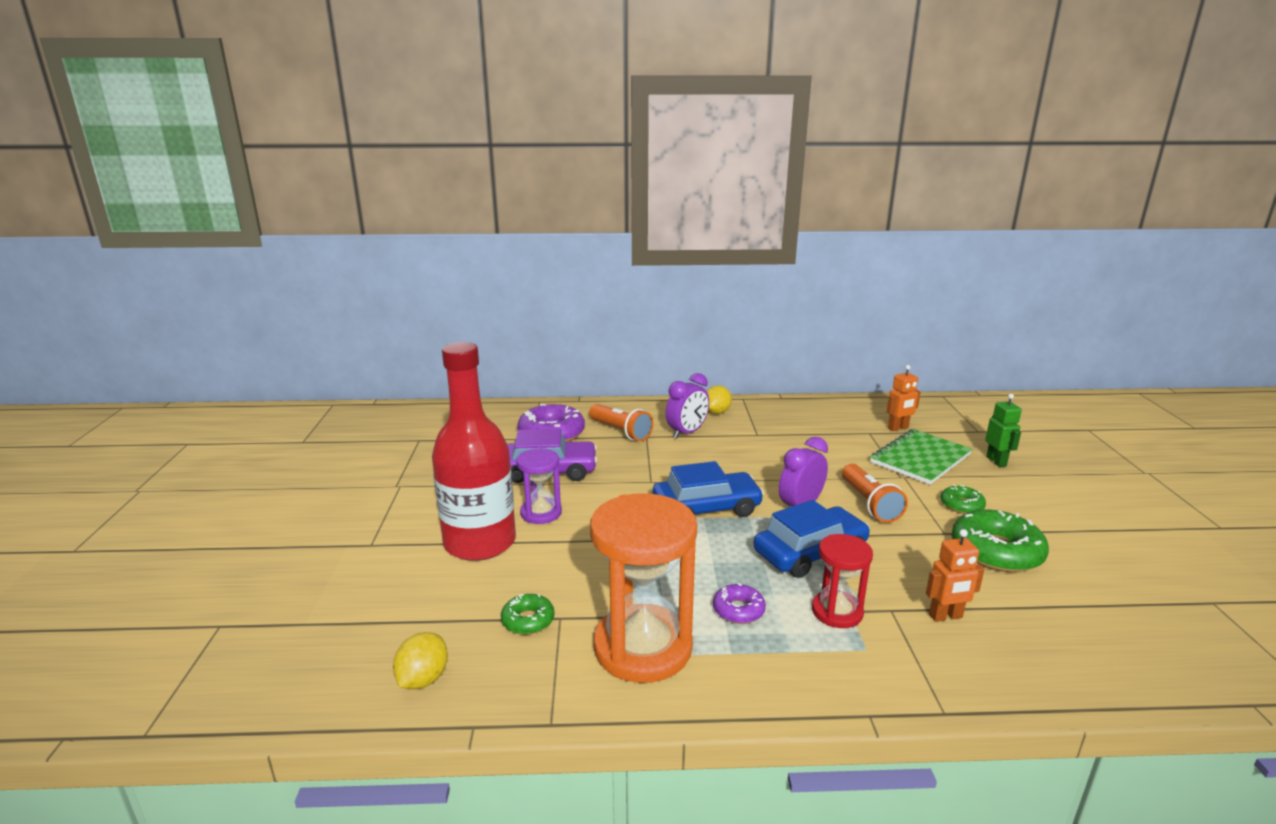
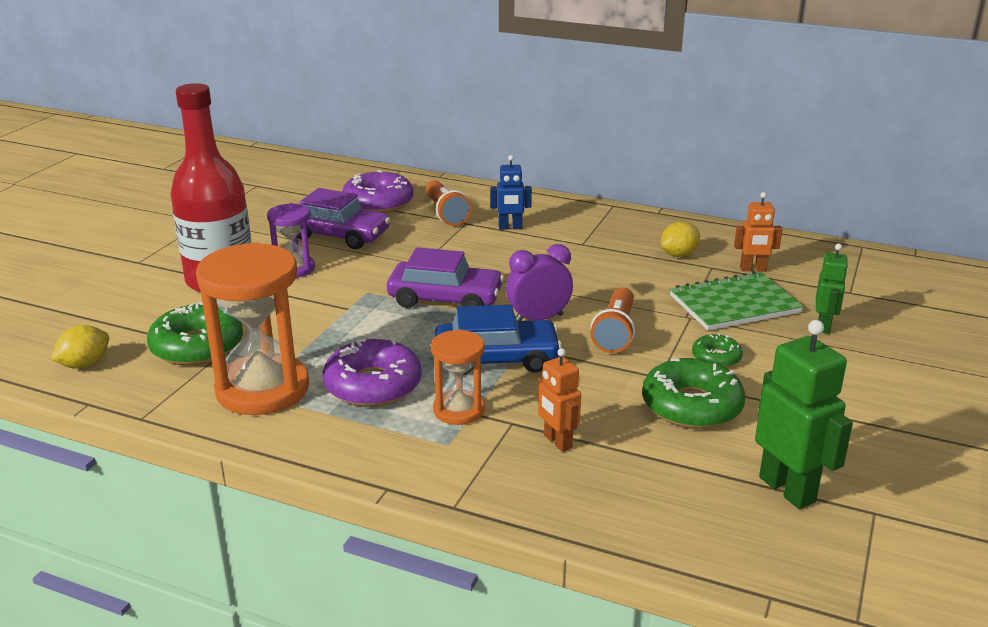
camera: 25 degrees right, 5 degrees up
(528, 620) = (197, 346): green donut -> green donut, size x1.89
(687, 433) = (510, 227): purple clock -> blue robot
(706, 508) = (445, 299): blue car -> purple car
(716, 412) = (566, 214): yellow lemon -> yellow lemon (679, 254)
(738, 610) = (373, 385): purple donut -> purple donut, size x1.89
(837, 612) = (459, 410): red hourglass -> orange hourglass
(945, 616) = (557, 442): orange robot -> orange robot turned 45 degrees clockwise
(1142, 602) = (787, 489): none -> green robot

